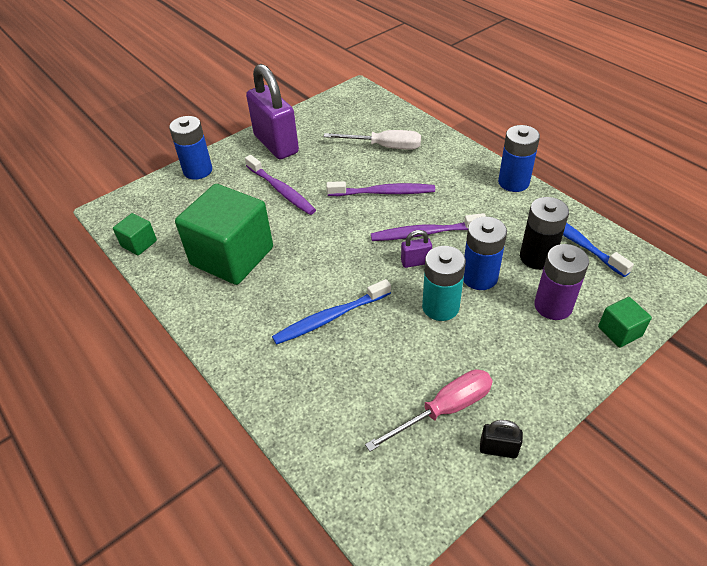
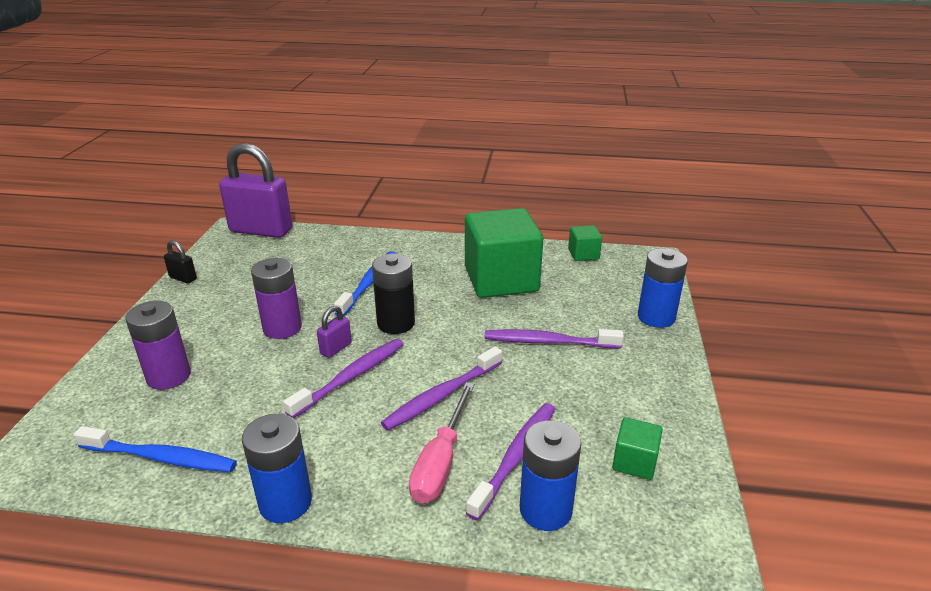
camera: 135 degrees right, 15 degrees down
(276, 144) = (641, 384): purple padlock -> purple padlock (261, 230)
(384, 147) = (515, 457): white screwdriver -> purple toothbrush
(440, 307) = (282, 328): turquoise battery -> purple battery
(444, 410) = (234, 278): pink screwdriver -> pink screwdriver (441, 461)
(479, 277) = (260, 366): blue battery -> blue battery (545, 510)
(498, 449) = (183, 278): black padlock -> black padlock turned 60 degrees clockwise
(537, 257) = (204, 414): black battery -> black battery (396, 323)
(619, 331) = (90, 385): green cube -> green cube (634, 462)

